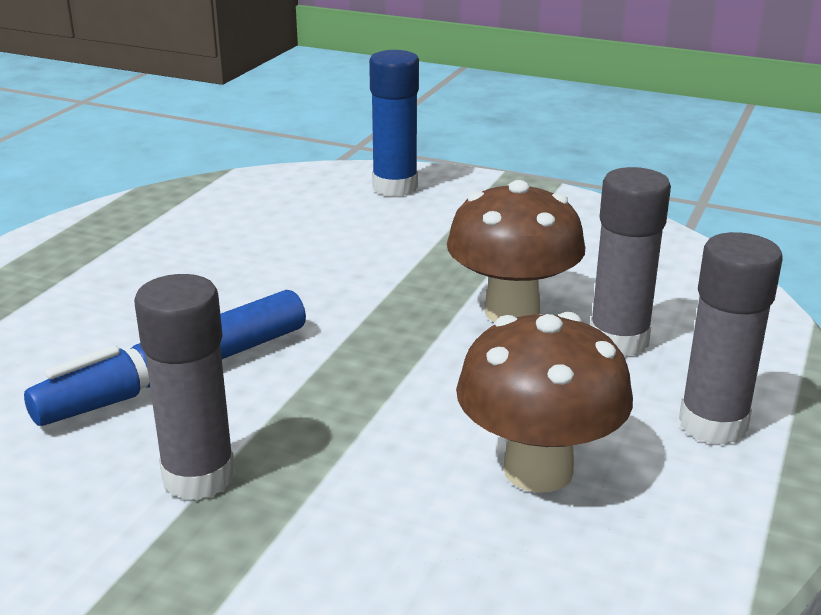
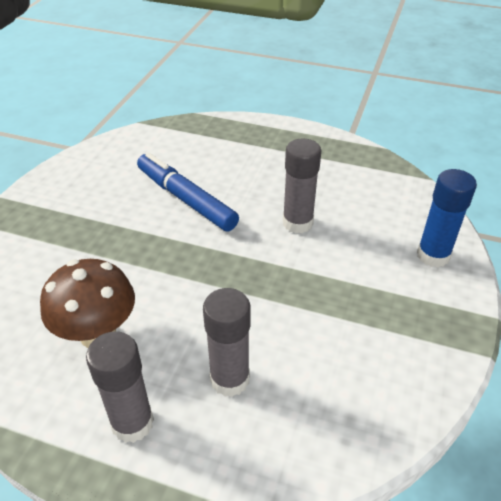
camera: 85 degrees right, 15 degrees up
(198, 477) = (108, 219): grey glue stick -> grey glue stick (297, 223)
(512, 312) = (261, 323): brown mushroom -> none

